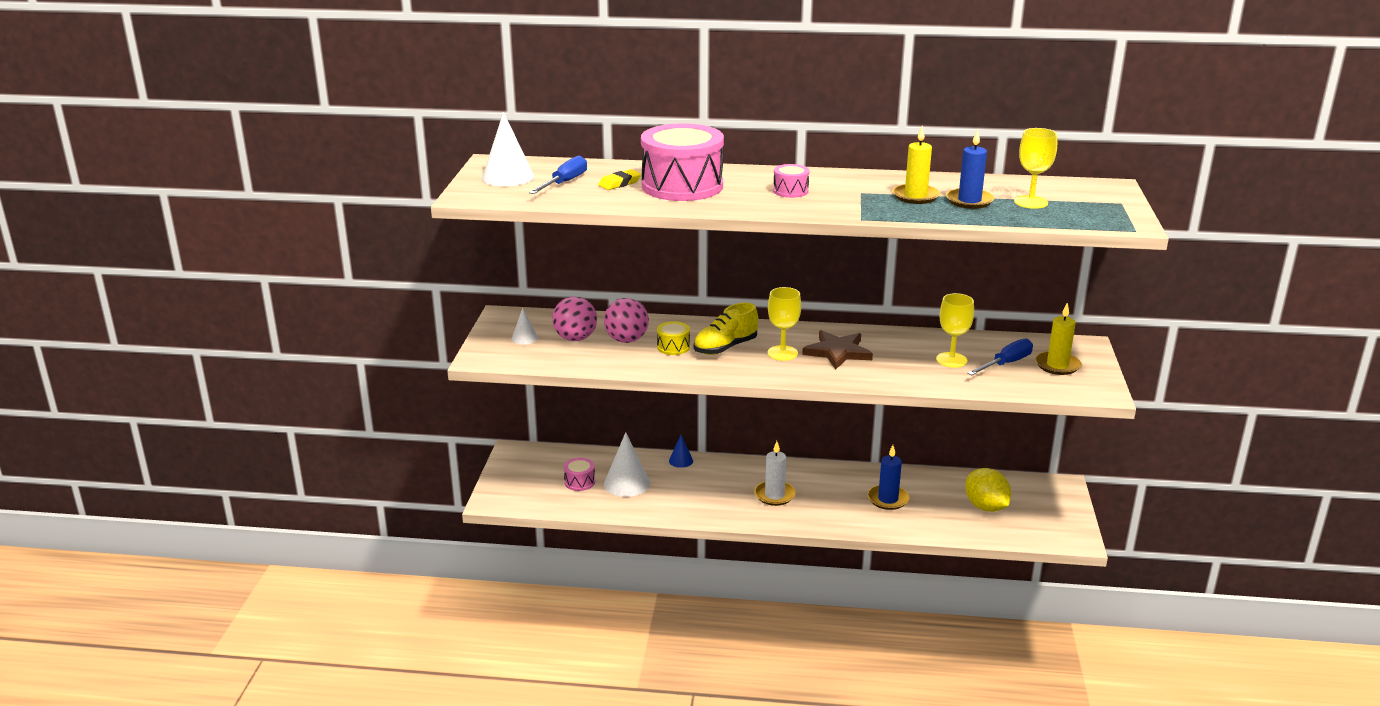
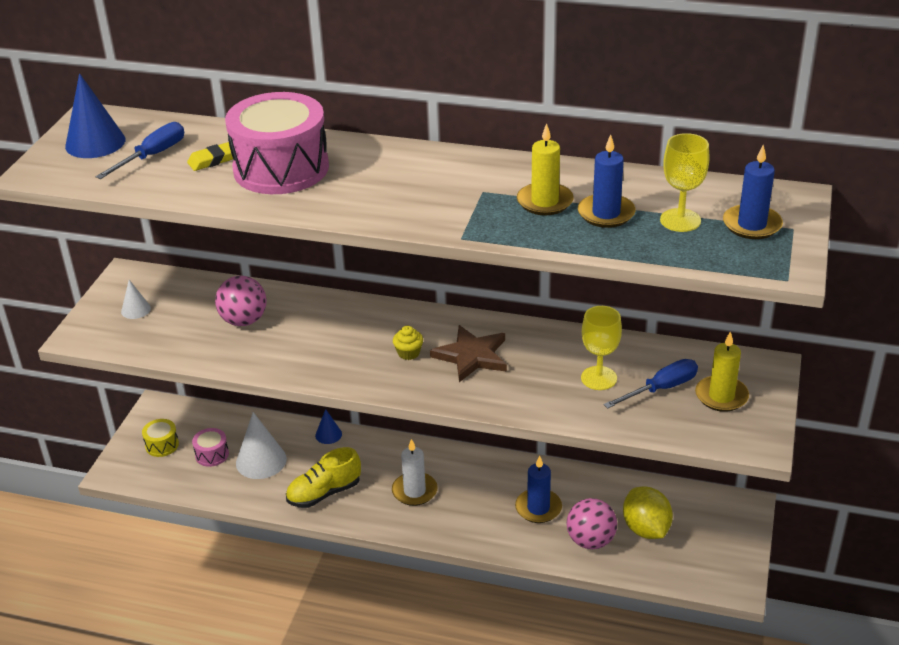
camera: 10 degrees right, 10 degrees up
(508, 177) = (95, 143): white cone -> blue cone
(575, 338) = (189, 314): pink ball -> pink ball (590, 540)
(673, 347) = (291, 335): yellow drum -> yellow drum (162, 445)
(725, 348) = (348, 340): yellow shoe -> yellow shoe (324, 493)
(782, 353) = (408, 353): yellow goblet -> yellow cupcake
(790, 191) = (401, 184): pink drum -> none
(1088, 202) = (752, 225): none -> blue candle

